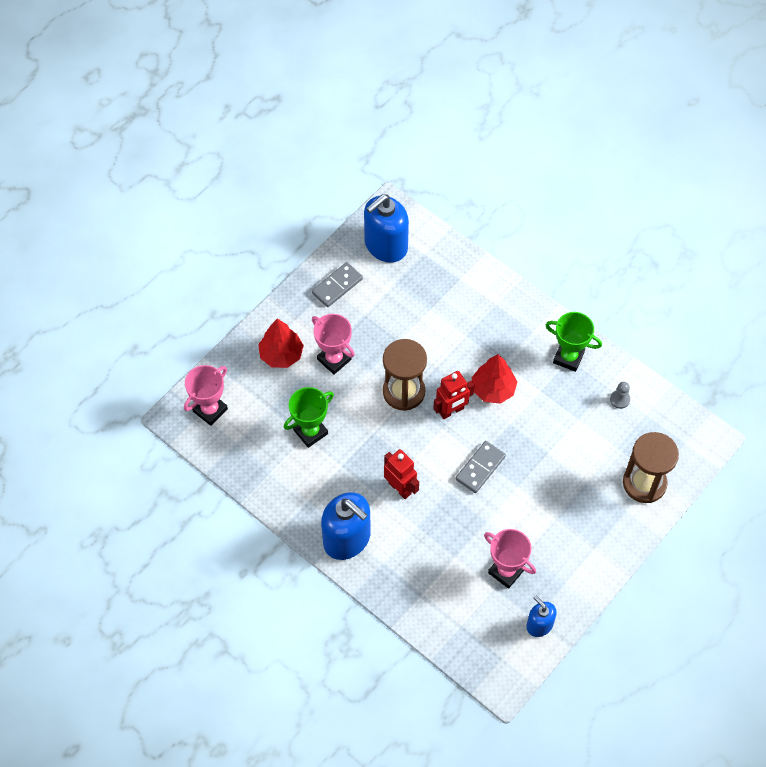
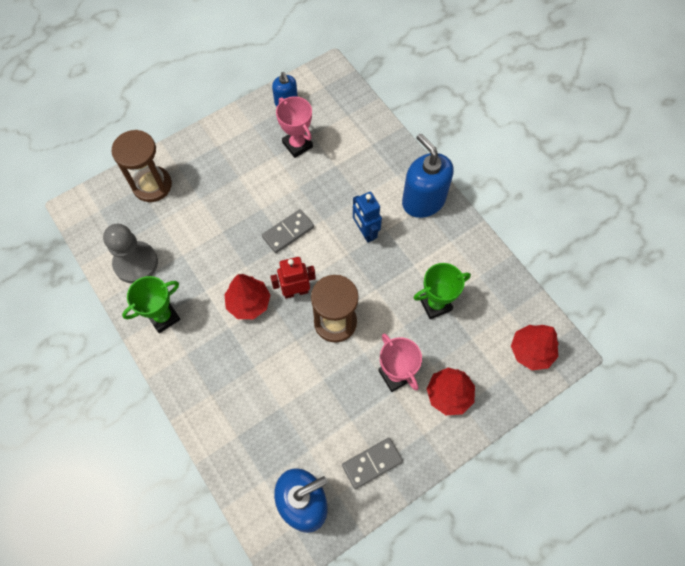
camera: 165 degrees left, 5 degrees up
(210, 410) = (531, 351): pink trophy -> red tree
(400, 488) = (365, 232): red robot -> blue robot
(568, 357) = (163, 317): green trophy -> green trophy turned 75 degrees counterclockwise
(620, 399) = (136, 263): grey pawn -> grey pawn, size x2.26

